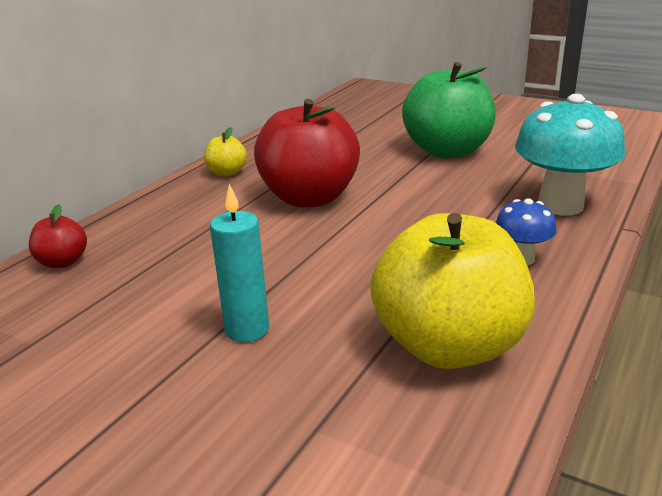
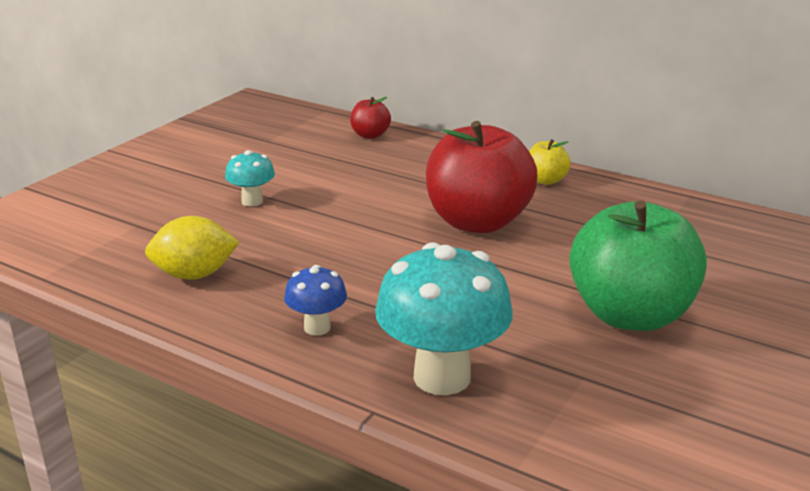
camera: 90 degrees right, 0 degrees up
(247, 330) = (252, 201): turquoise candle -> turquoise mushroom
(449, 346) = (194, 275): yellow apple -> yellow lemon

